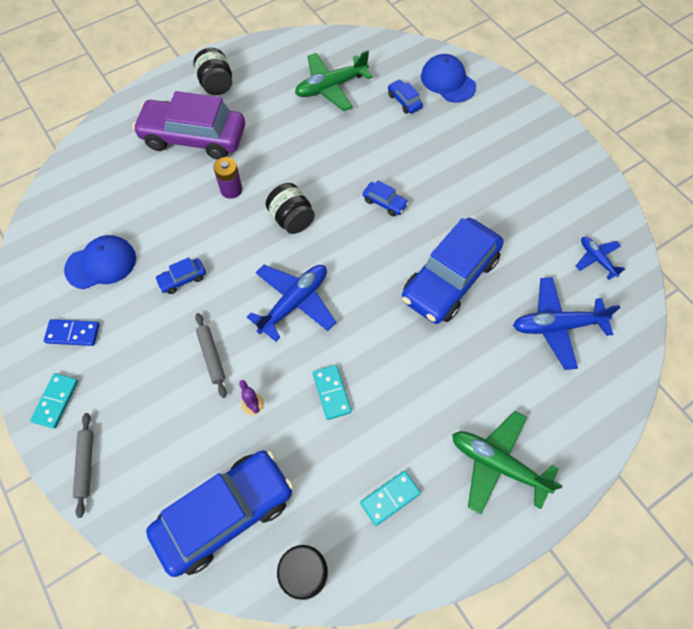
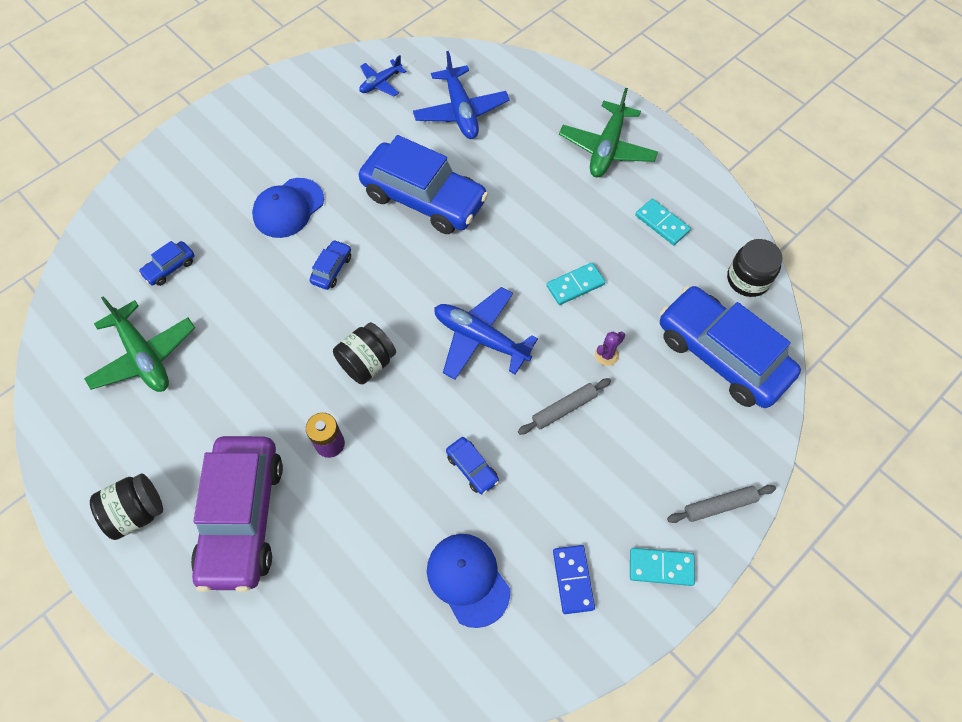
camera: 100 degrees left, 0 degrees up
(448, 81) = (135, 225): blue cap -> blue cap (288, 208)

